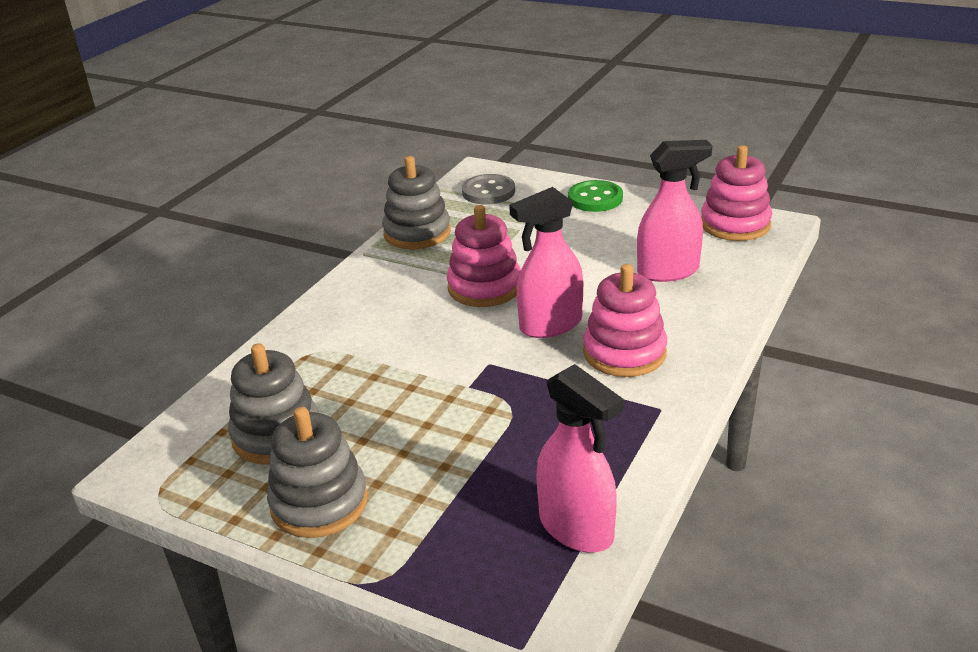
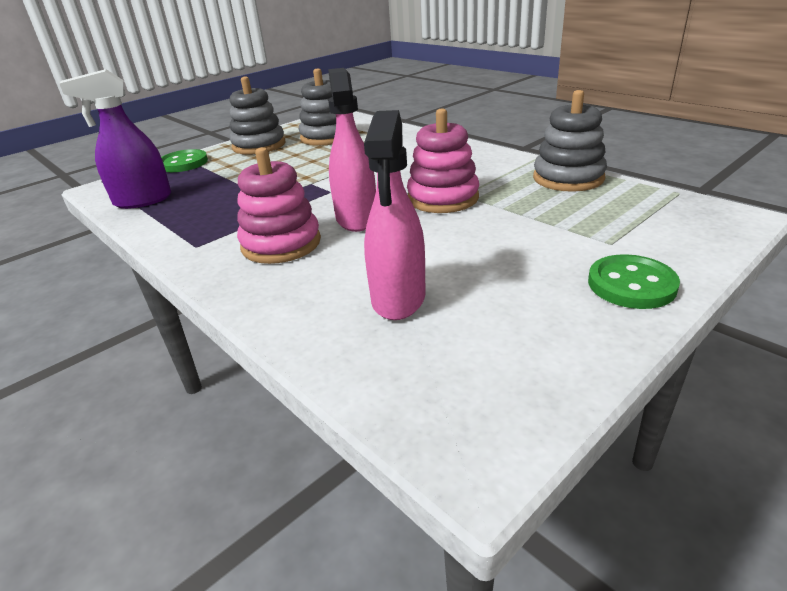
camera: 110 degrees right, 0 degrees up
(418, 566) = (183, 163): none -> green button
(488, 192) = (665, 217): grey button -> none
(576, 528) = (142, 200): pink spray bottle -> purple spray bottle
(735, 224) = (495, 398): pink stacking toy -> none

